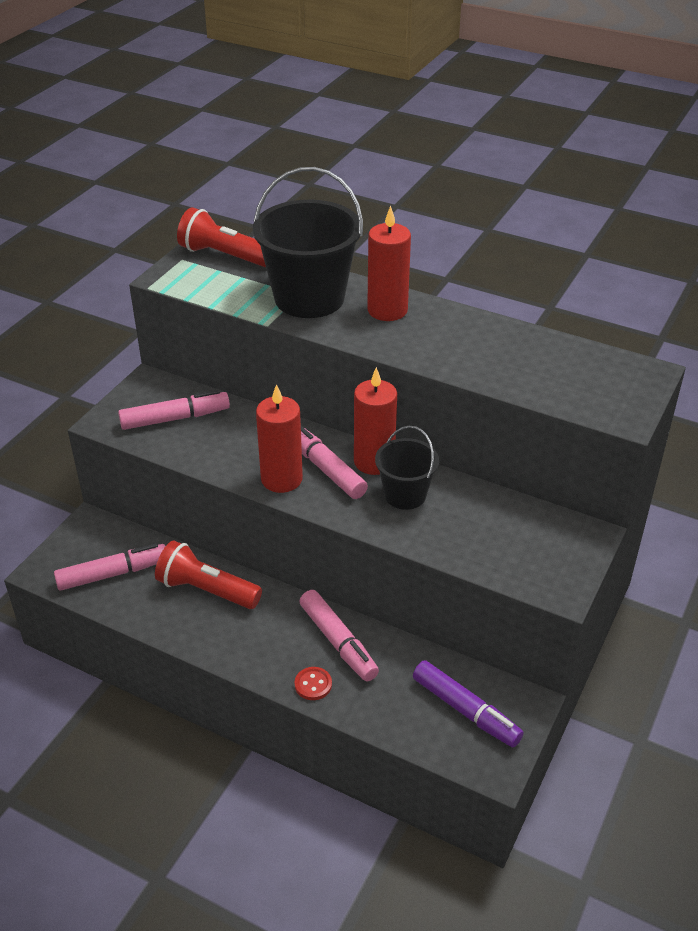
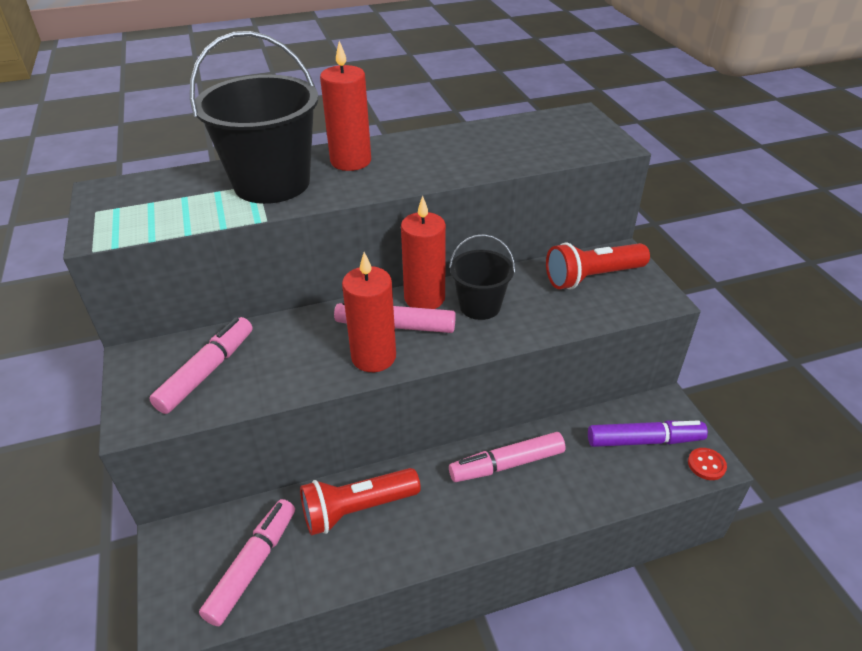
camera: 45 degrees left, 0 degrees up
(224, 256) = (138, 189): red flashlight -> red flashlight (592, 277)
(313, 684) = (533, 511): red button -> red button (706, 465)
(338, 642) = (507, 464): pink marker -> pink marker turned 150 degrees clockwise

